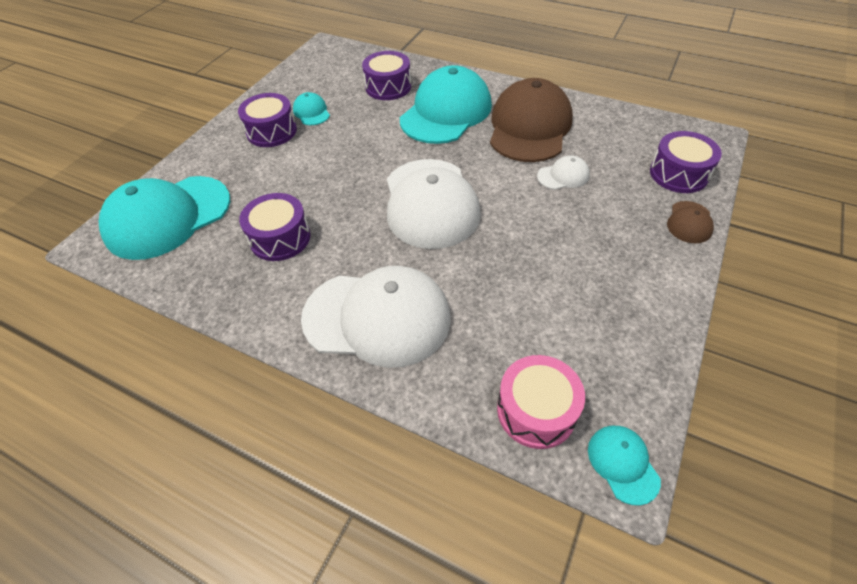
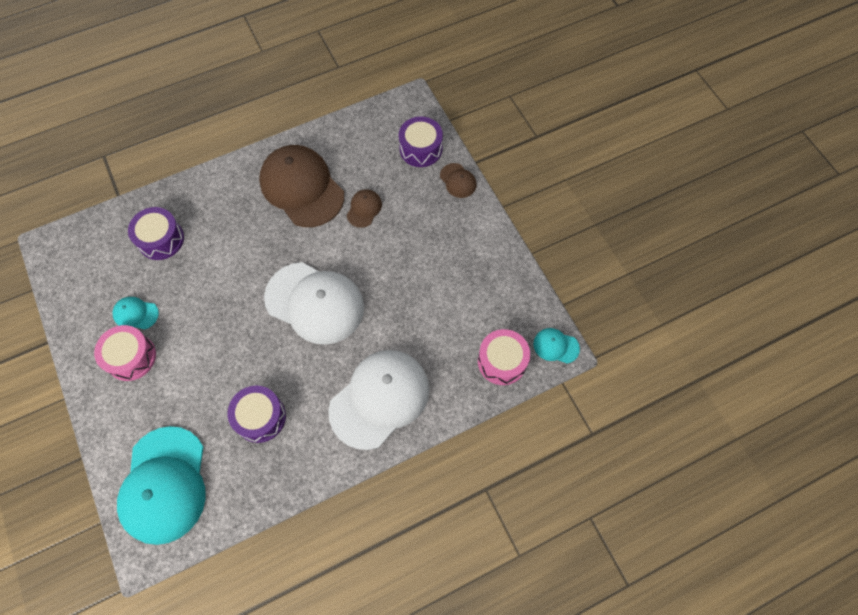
camera: 55 degrees left, 15 degrees up
(271, 131) = (131, 357): purple drum -> pink drum
(446, 112) = (233, 224): turquoise cap -> none
(563, 176) = (364, 209): white cap -> brown cap

